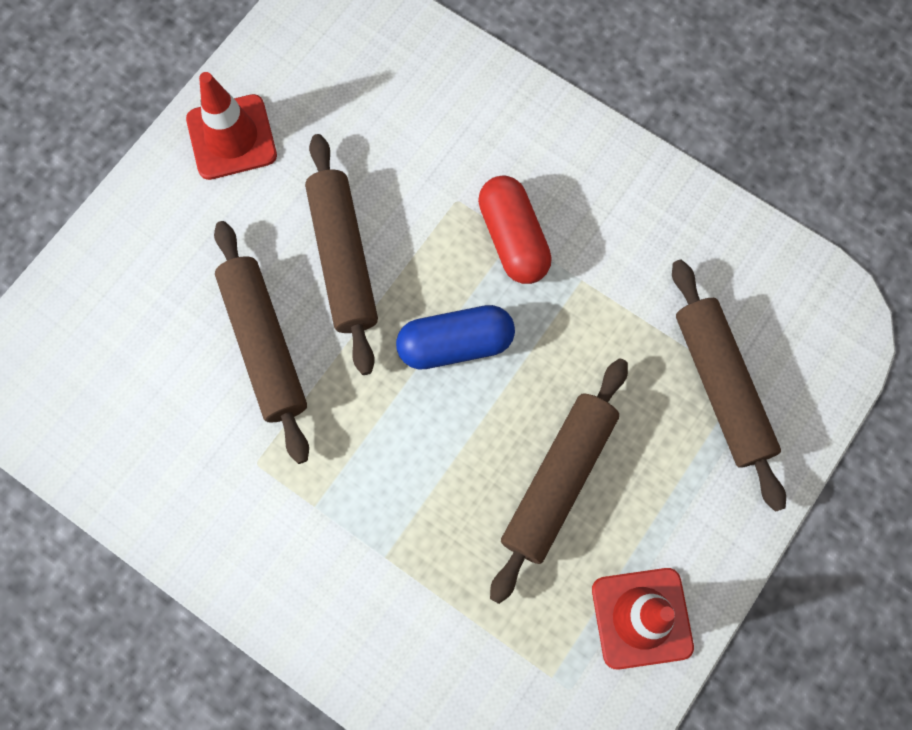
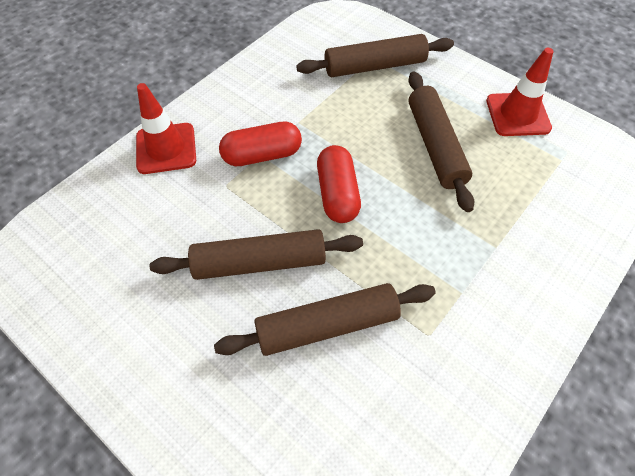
camera: 85 degrees left, 15 degrees down
(231, 137) = (126, 346): red traffic cone -> red traffic cone (166, 148)
(455, 344) = (337, 194): blue capsule -> red capsule
(558, 481) = (435, 146): brown rolling pin -> brown rolling pin turned 45 degrees clockwise

